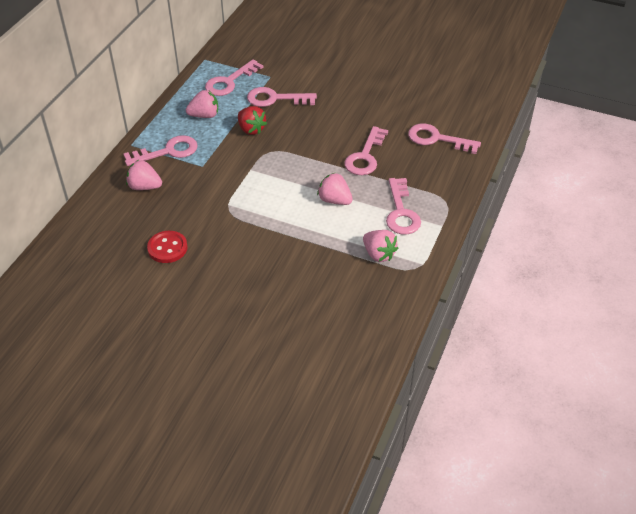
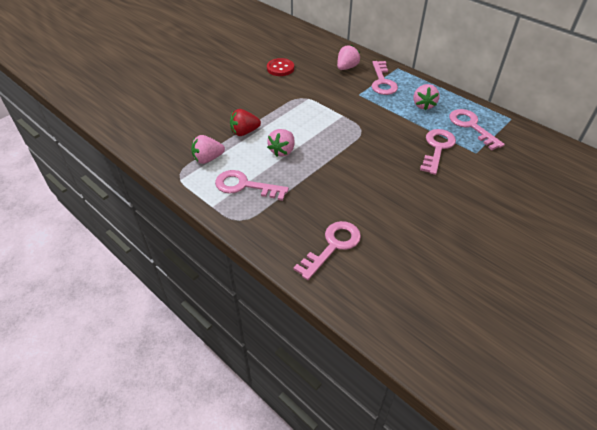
camera: 110 degrees right, 0 degrees up
(251, 129) = (395, 125): red strawberry -> red strawberry (244, 132)
(334, 200) = (282, 151): pink strawberry -> pink strawberry turned 150 degrees clockwise
(365, 156) = (329, 184): pink key -> none

